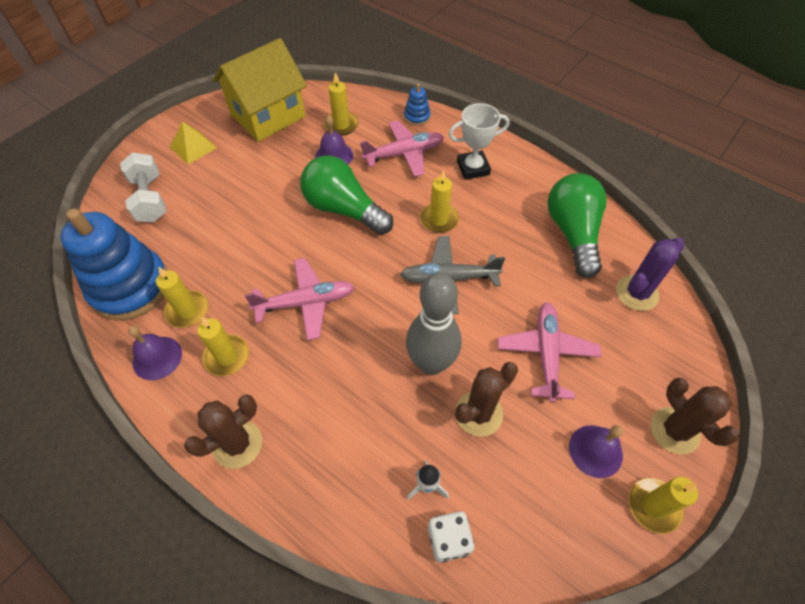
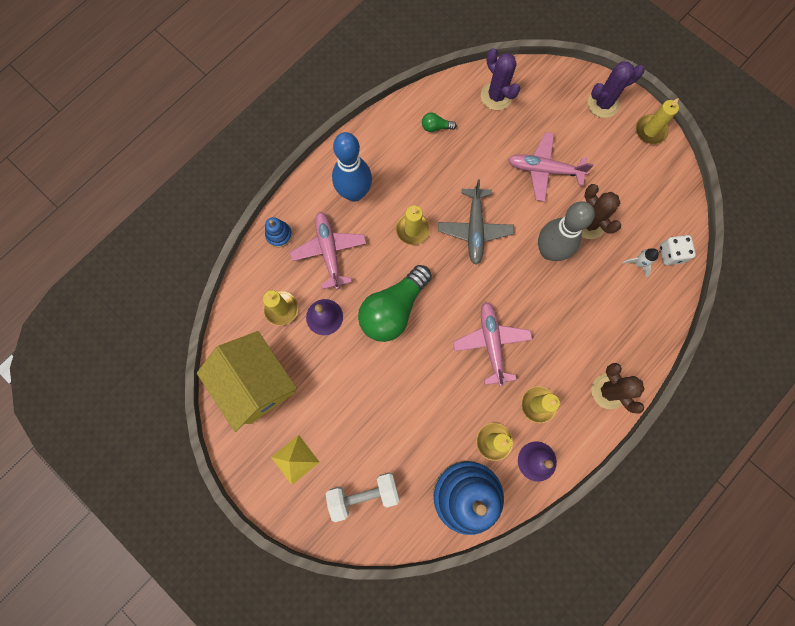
camera: 85 degrees left, 20 degrees up
(473, 168) = (354, 193): white trophy -> blue bowling pin
(572, 233) = (436, 127): green light bulb -> green light bulb, size x0.41
(595, 451) = (616, 155): purple bell -> none
(674, 430) = (603, 104): brown cactus -> purple cactus

